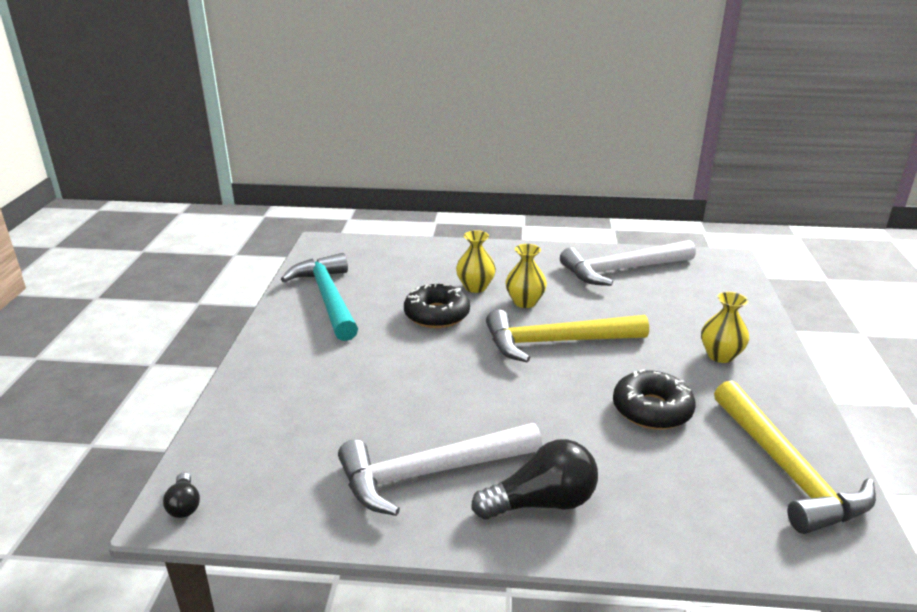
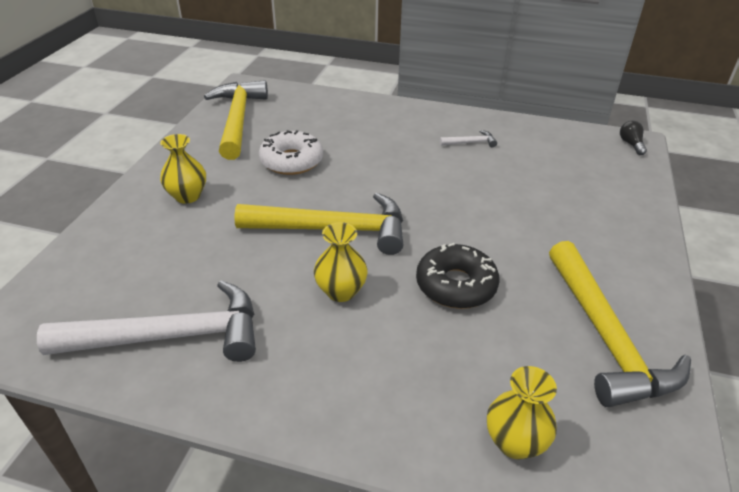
camera: 170 degrees left, 10 degrees up
(328, 298) = (605, 336): turquoise hammer -> yellow hammer
(431, 473) = (470, 142): white hammer -> white hammer, size x0.40
(475, 287) = (397, 330): yellow vase -> yellow vase (515, 442)
(541, 503) = (402, 122): black light bulb -> none
(652, 409) = (291, 161): black donut -> white donut

